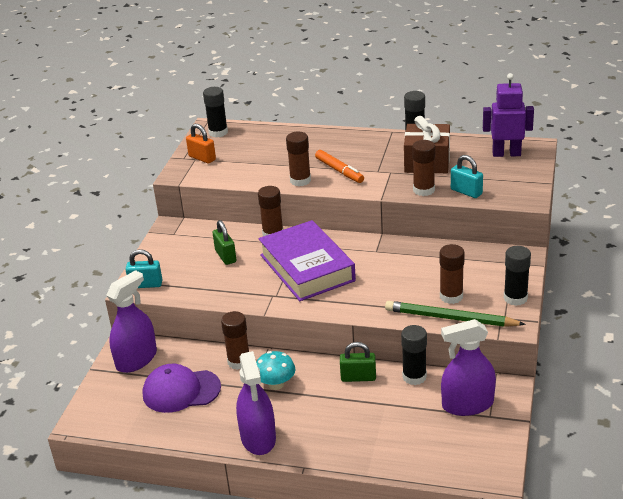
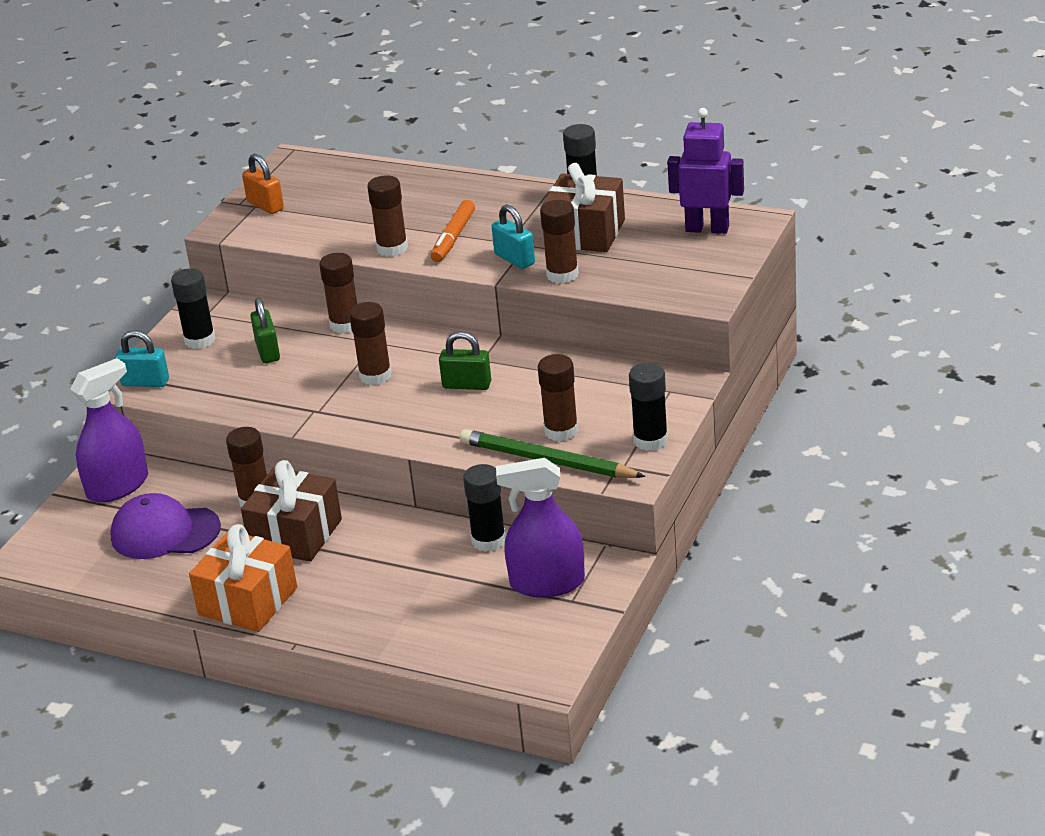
camera: 10 degrees right, 0 degrees up
(218, 132) = (302, 168): black glue stick -> black glue stick (200, 340)
(258, 438) = (248, 601): purple spray bottle -> orange gift
(276, 384) = (295, 534): turquoise mushroom -> brown gift
(307, 268) = (375, 376): purple book -> brown glue stick
(339, 171) = (453, 238): orange marker -> orange marker turned 45 degrees clockwise
(358, 377) = (411, 535): green padlock -> green padlock (467, 385)
(466, 192) = (622, 281): turquoise padlock -> turquoise padlock (514, 259)

